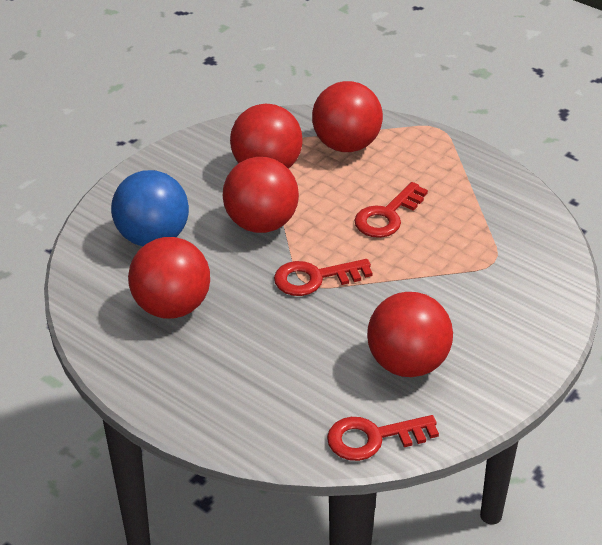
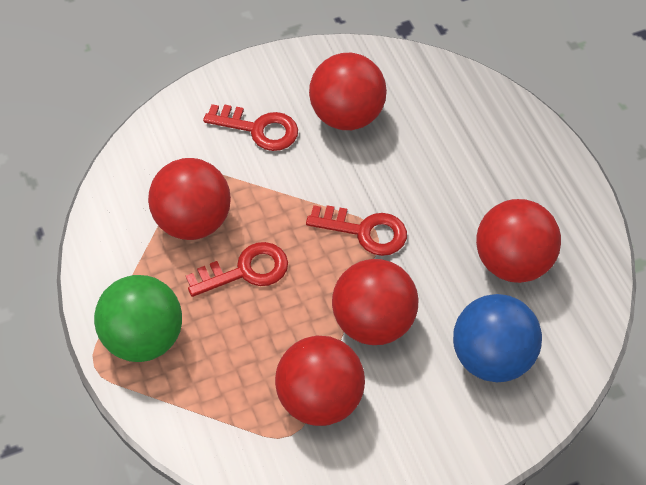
camera: 150 degrees left, 15 degrees up
(346, 145) = (211, 391): red ball -> red ball (193, 221)
(373, 438) = (417, 70): red key -> red key (259, 129)
(421, 152) = (144, 338): none -> green ball

